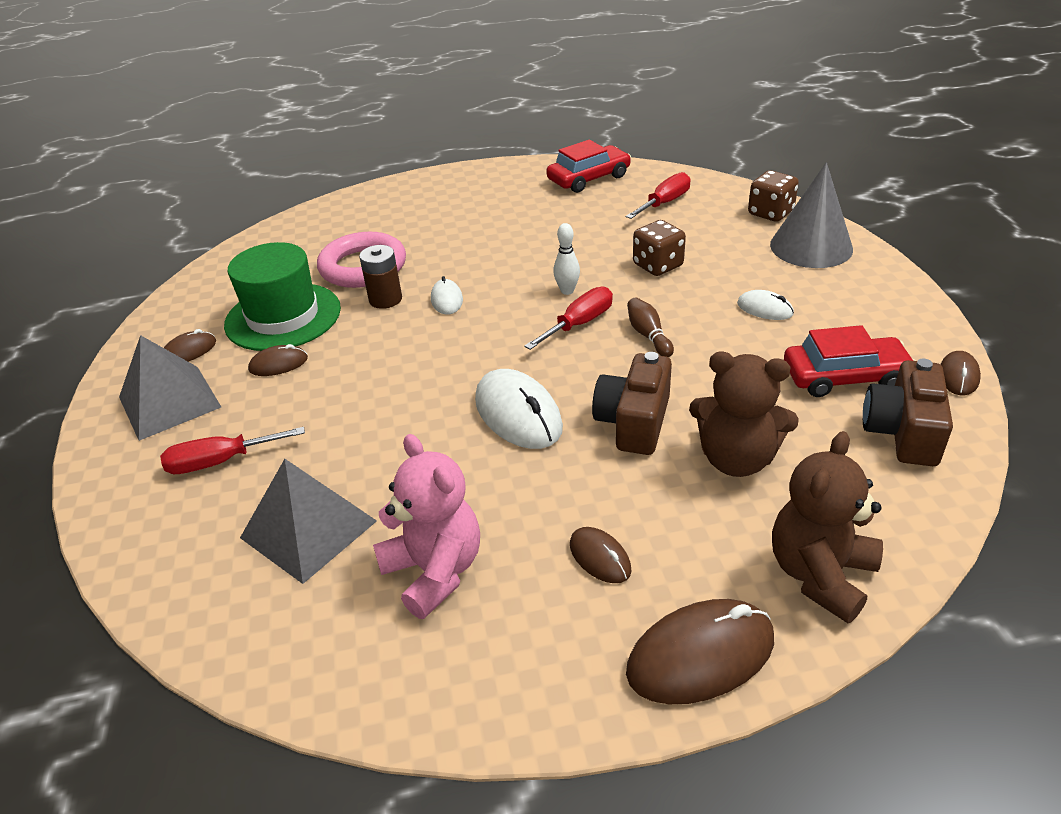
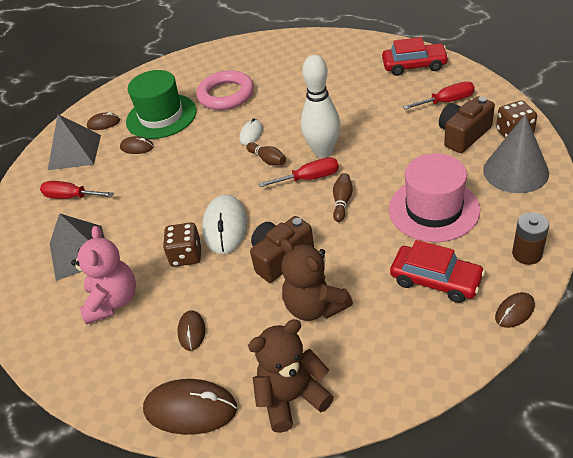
camera: 35 degrees right, 5 degrees up
(385, 299) = (220, 122): brown battery -> brown battery (527, 254)
(500, 321) = (268, 160): none -> brown bowling pin
(567, 291) = (323, 151): white bowling pin -> white bowling pin, size x2.09
(658, 265) = (395, 151): brown dice -> brown dice (186, 255)
(765, 309) = (433, 209): white mouse -> pink hat
(902, 432) = (433, 334): brown camera -> brown camera (463, 135)

